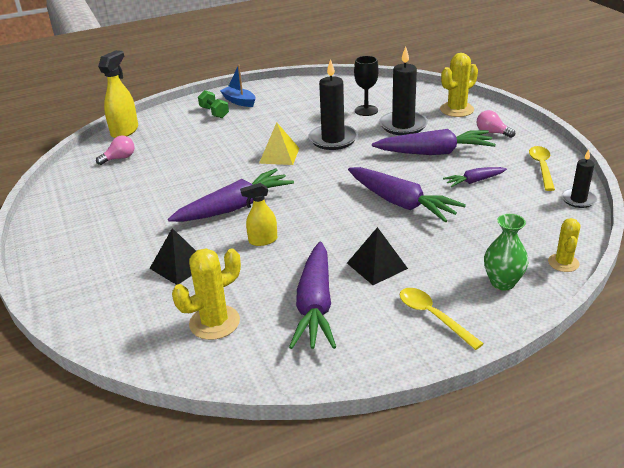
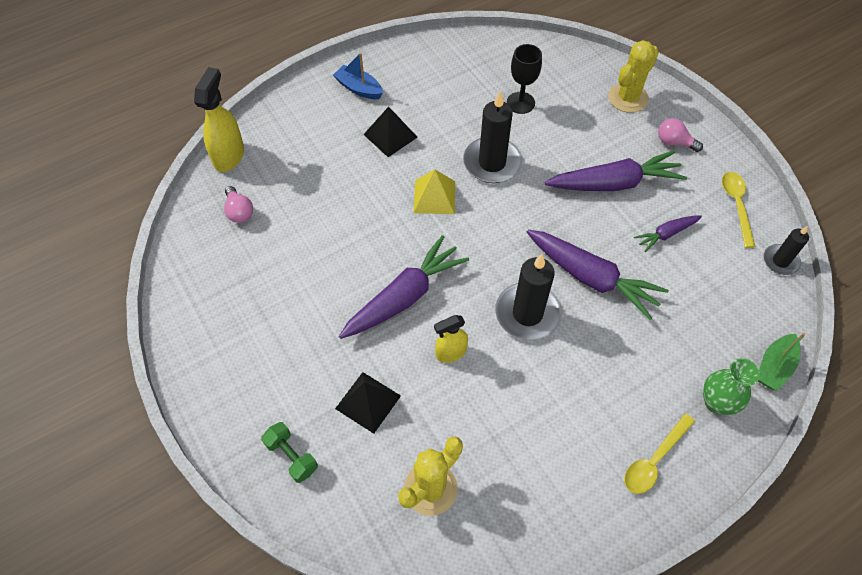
camera: 10 degrees left, 25 degrees up
(119, 158) = (239, 211): pink light bulb -> pink light bulb turned 105 degrees clockwise
(214, 112) = (333, 113): green dumbbell -> green dumbbell (291, 456)
(315, 306) = (531, 454): purple carrot -> none
(377, 265) = (583, 385): black pyramid -> black pyramid (390, 135)
(403, 125) = (570, 132): black candle -> black candle (527, 313)
(433, 316) = (654, 460): yellow spoon -> yellow spoon turned 90 degrees counterclockwise
(563, 263) = (774, 367): yellow cactus -> green boat

